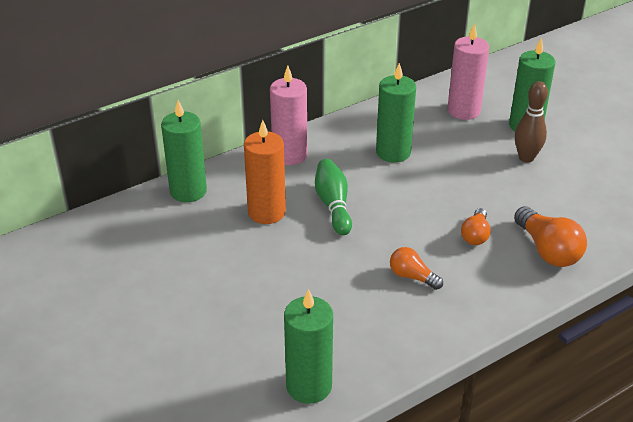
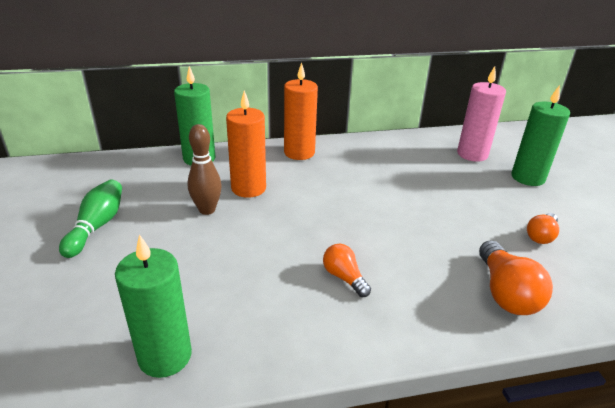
camera: 20 degrees right, 5 degrees down
(289, 155) = (299, 152): pink candle -> orange candle
(333, 205) = (309, 197): green bowling pin -> green bowling pin (97, 226)
(393, 152) = (389, 170): green candle -> none
(475, 235) = (431, 257): orange light bulb -> orange light bulb (541, 236)
(526, 158) = (517, 203): brown bowling pin -> brown bowling pin (207, 210)

